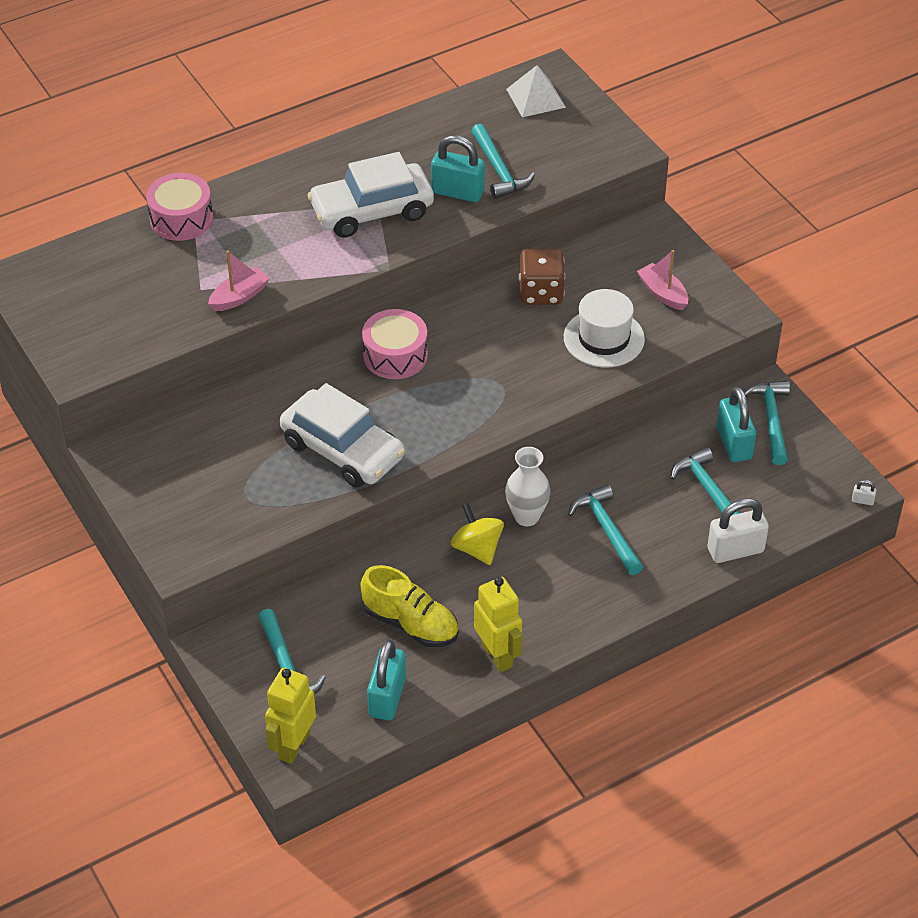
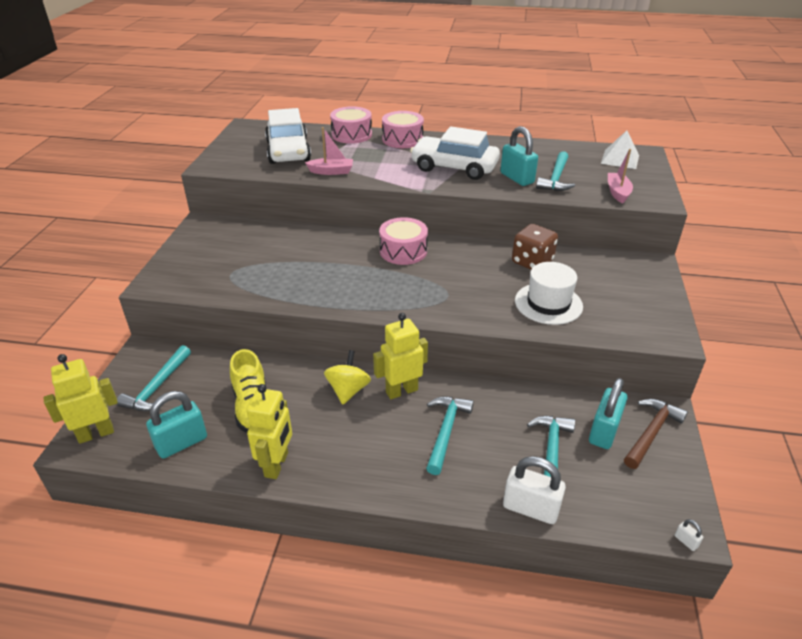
camera: 40 degrees right, 10 degrees down
(256, 193) = (402, 139): none -> pink drum
(343, 450) = (311, 279): white car -> white car (288, 151)
(526, 516) = (401, 391): white vase -> yellow robot
(663, 293) = (620, 299): pink boat -> pink boat (617, 192)
(771, 420) = (651, 432): turquoise hammer -> brown hammer

